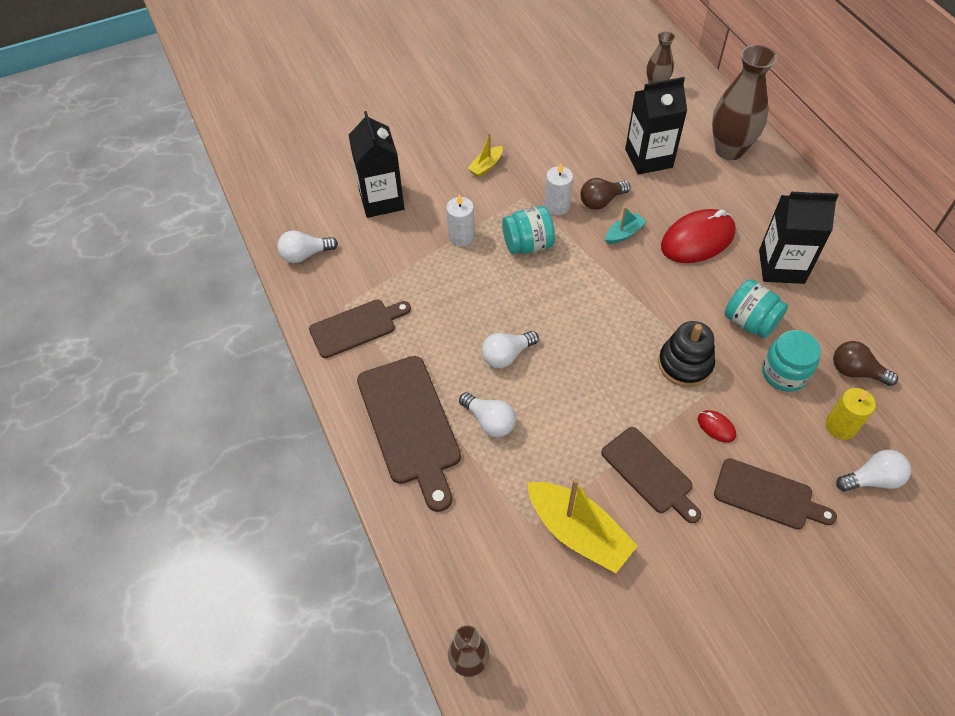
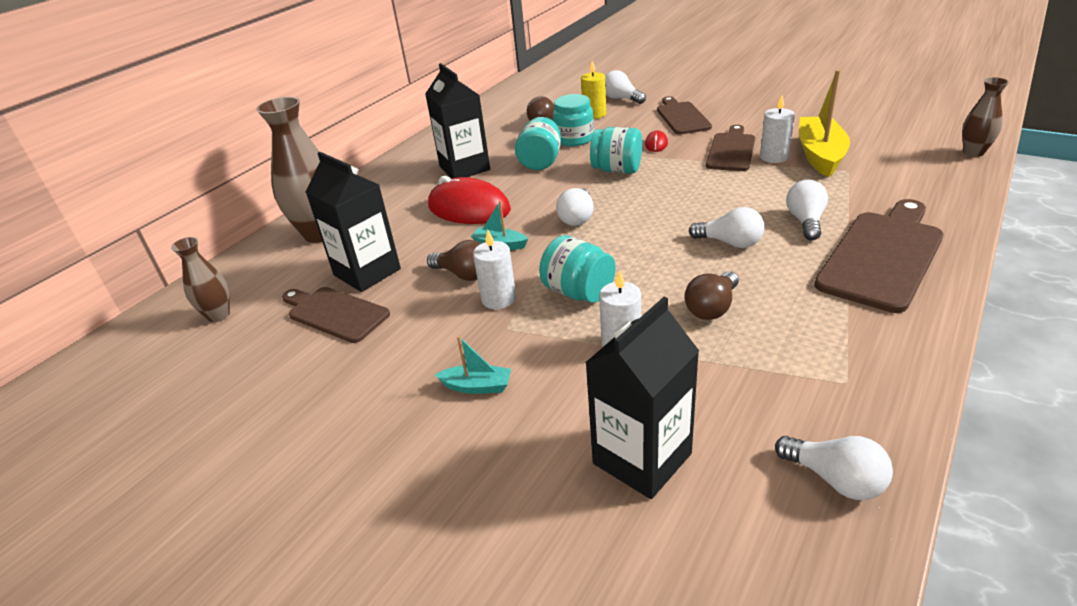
camera: 120 degrees left, 20 degrees down
(356, 327) = (853, 352): brown cutting board -> brown cutting board (335, 313)
(451, 295) = (712, 308): none -> brown light bulb
(486, 166) = (477, 386): yellow boat -> turquoise boat
(607, 494) = (774, 157): none -> white candle
(623, 293) = (577, 217): none -> white light bulb
(685, 364) = (617, 170): black stacking toy -> turquoise jar

